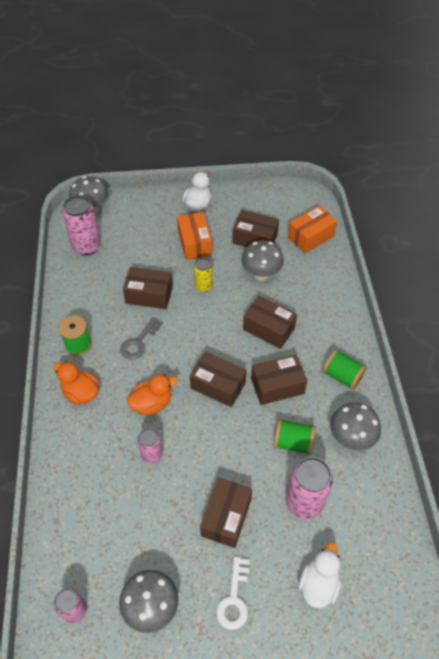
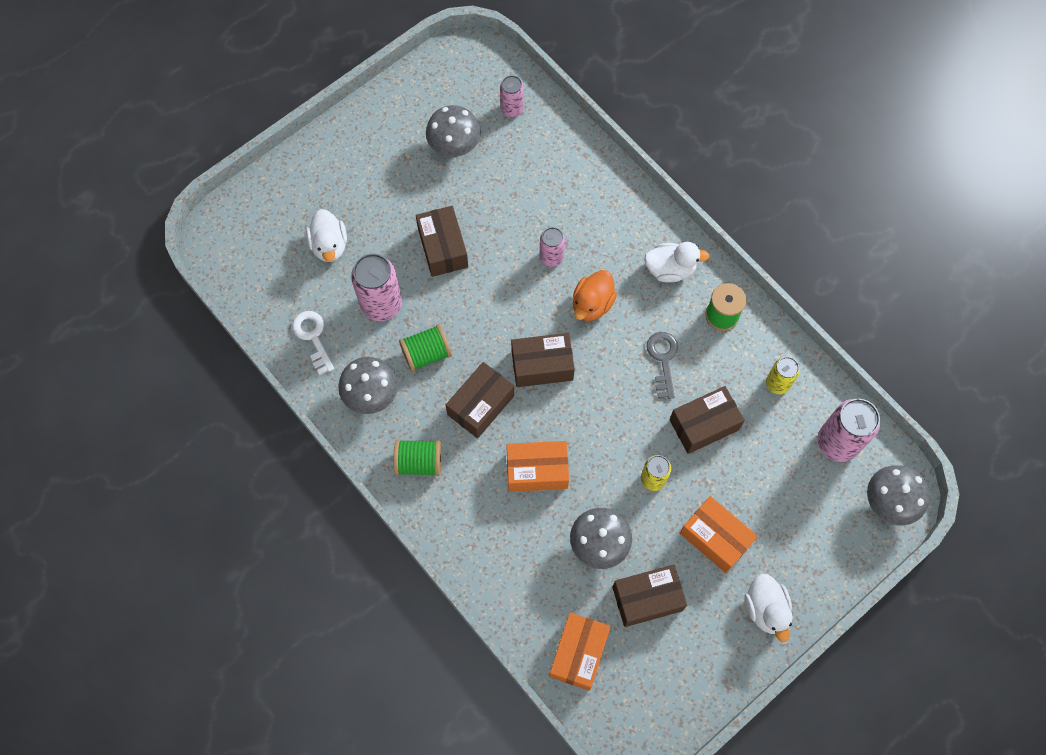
camera: 145 degrees right, 15 degrees up
(81, 393) = (670, 269): orange duck -> white duck
(86, 290) = (777, 383): none -> yellow can
(234, 598) = (392, 192): white key -> white key (313, 337)
(268, 329) = (537, 471): brown box -> orange box

